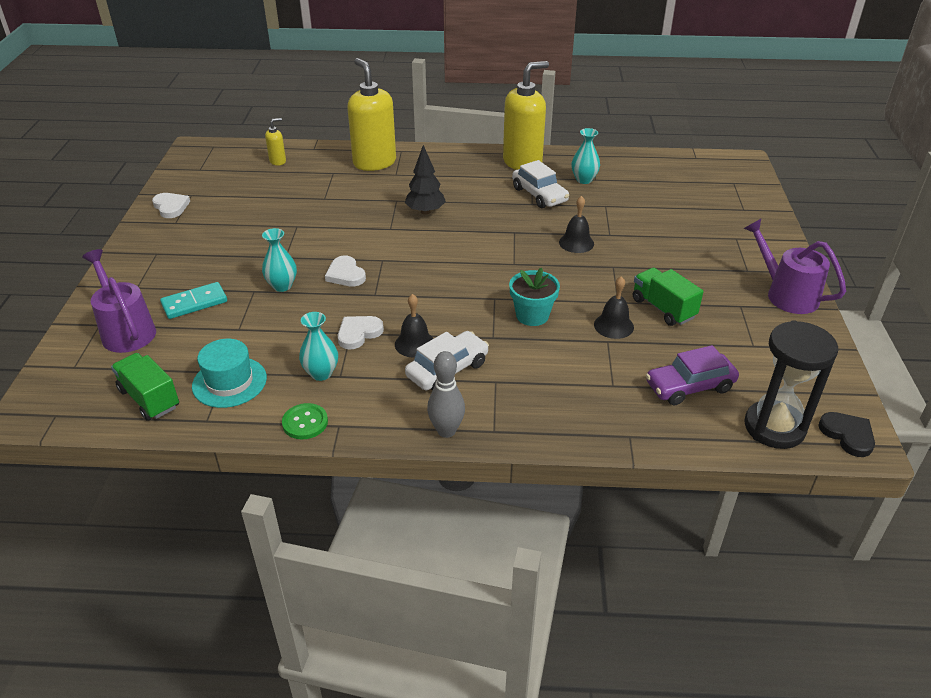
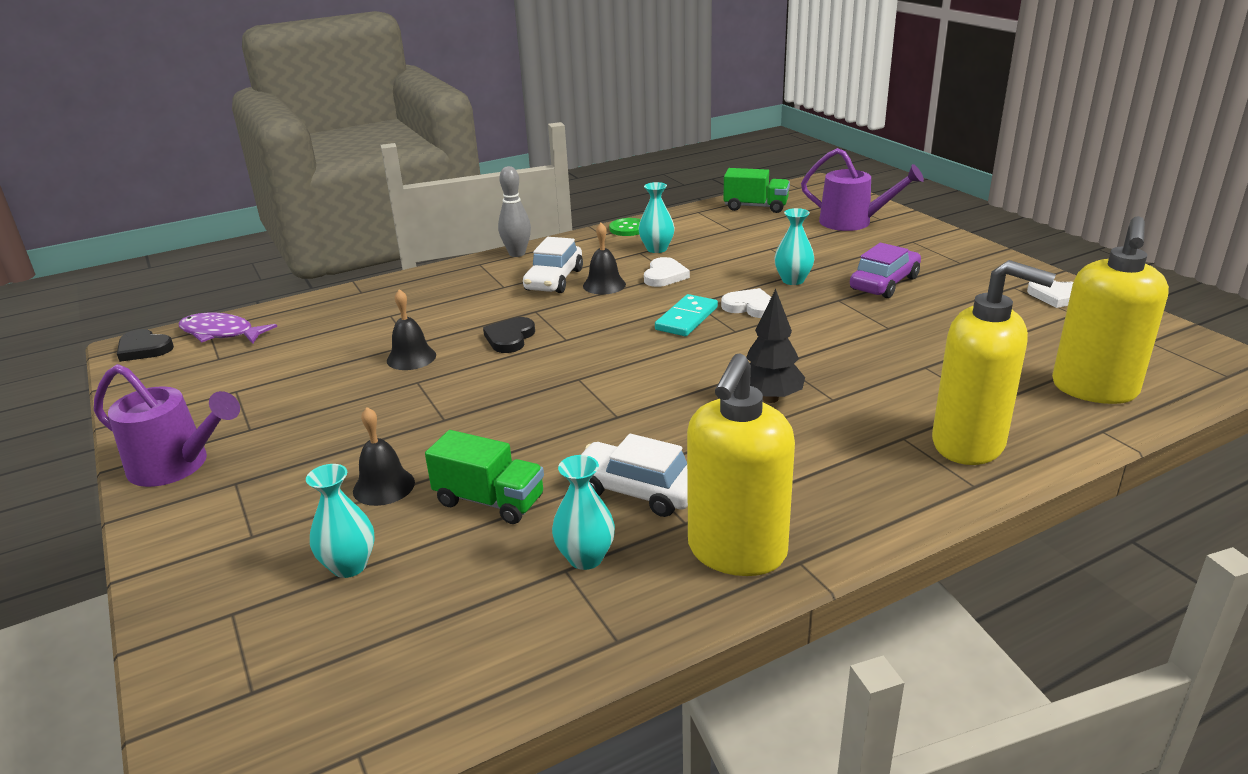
camera: 150 degrees right, 10 degrees down
(194, 303) = (841, 248): turquoise domino -> turquoise domino (686, 318)
(229, 382) = (717, 227): turquoise hat -> none
(278, 161) = (1094, 389): yellow soap dispenser -> yellow soap dispenser, size x2.24
(532, 315) = (510, 338): turquoise flower pot -> black heart
(576, 243) = (516, 432): black bell -> black bell (384, 486)
(663, 308) = (356, 392): green truck -> green truck (490, 501)
(688, 209) = (349, 566): none -> turquoise vase
(689, 386) = (310, 336): purple car -> purple car (884, 283)
(774, 427) = (221, 333): black hourglass -> purple fish

